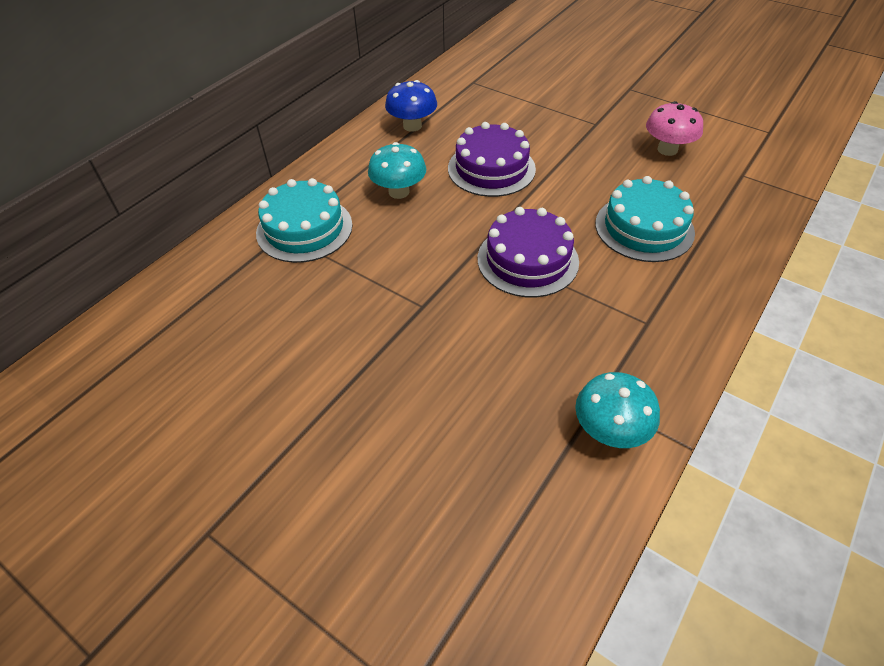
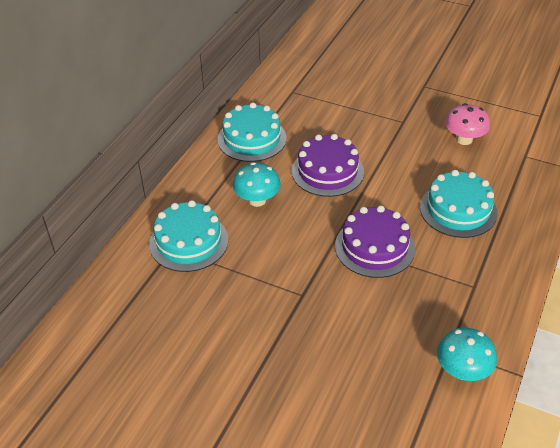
camera: 10 degrees left, 5 degrees down
(412, 126) = (252, 139): blue mushroom -> turquoise cake

